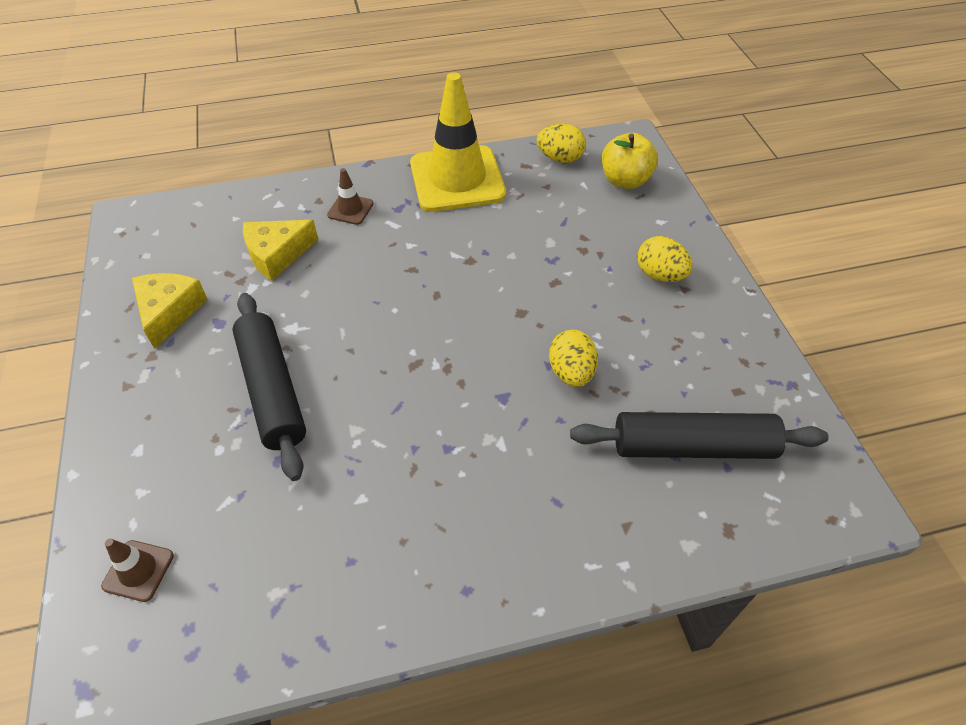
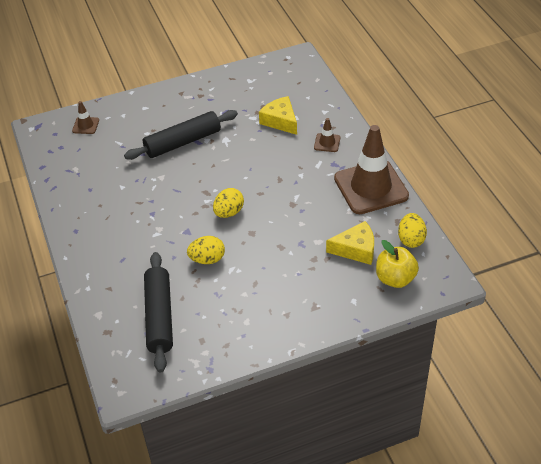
camera: 85 degrees right, 5 degrees down
(169, 312) = (230, 93): yellow cheese -> yellow cheese (356, 249)
(457, 179) = (371, 187): yellow traffic cone -> brown traffic cone
(660, 275) = (297, 300): yellow egg -> yellow egg (229, 212)

